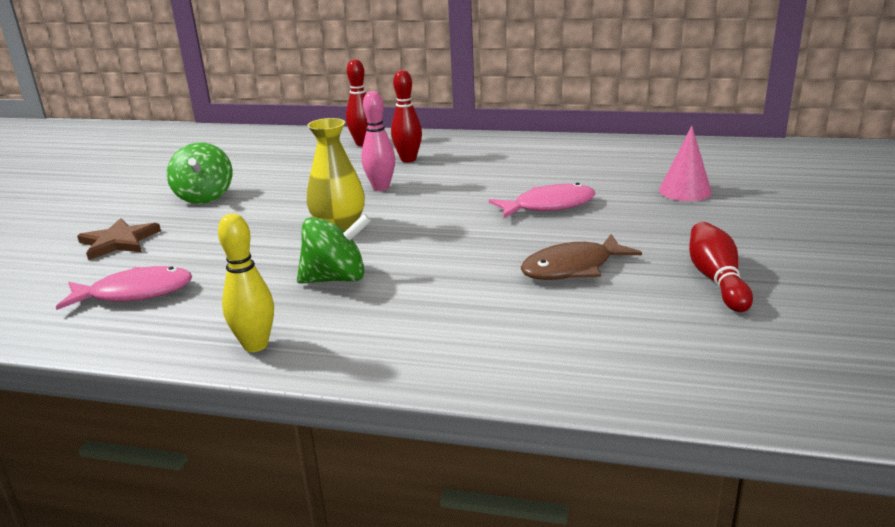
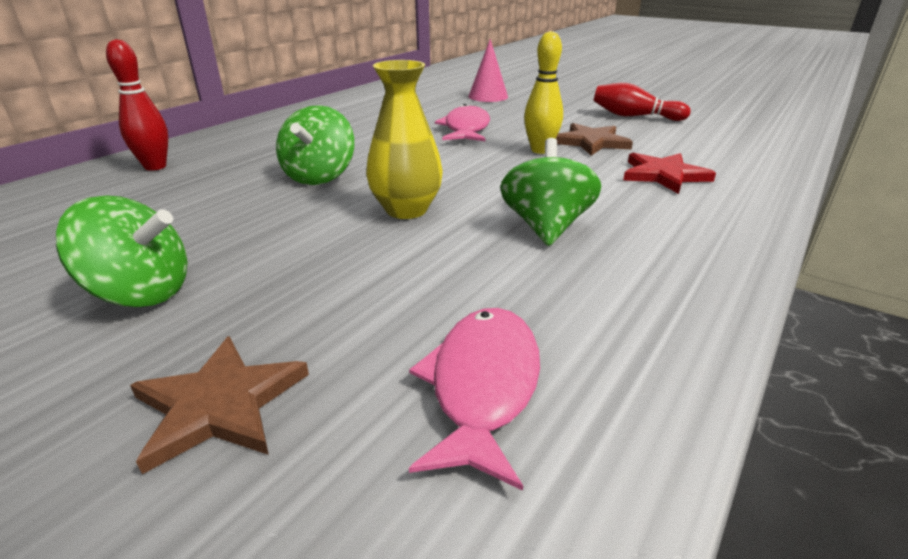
camera: 70 degrees left, 5 degrees up
(255, 345) = (692, 289): yellow bowling pin -> yellow bowling pin (540, 150)
(381, 187) = (320, 176): pink bowling pin -> green spinning top
(408, 159) = (259, 154): red bowling pin -> none
(499, 316) = (664, 175): none -> red star
(572, 268) = (591, 142): brown fish -> brown star

